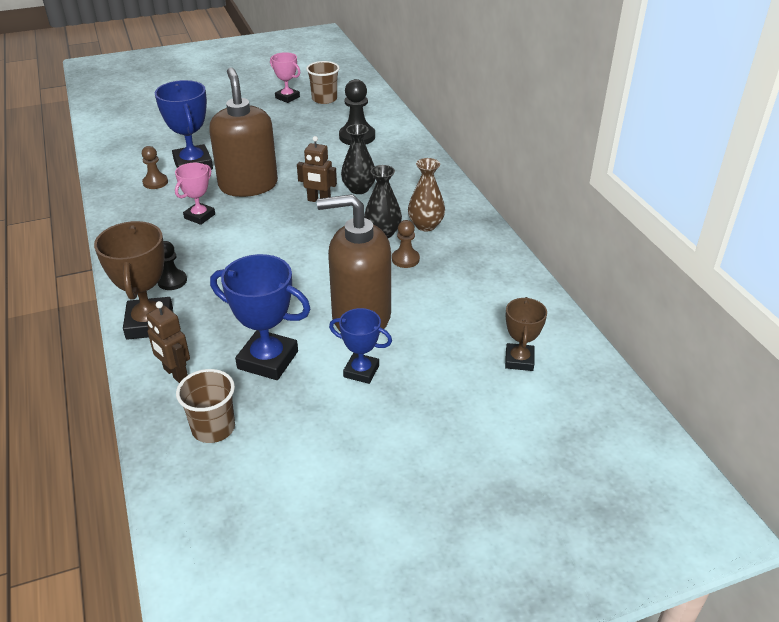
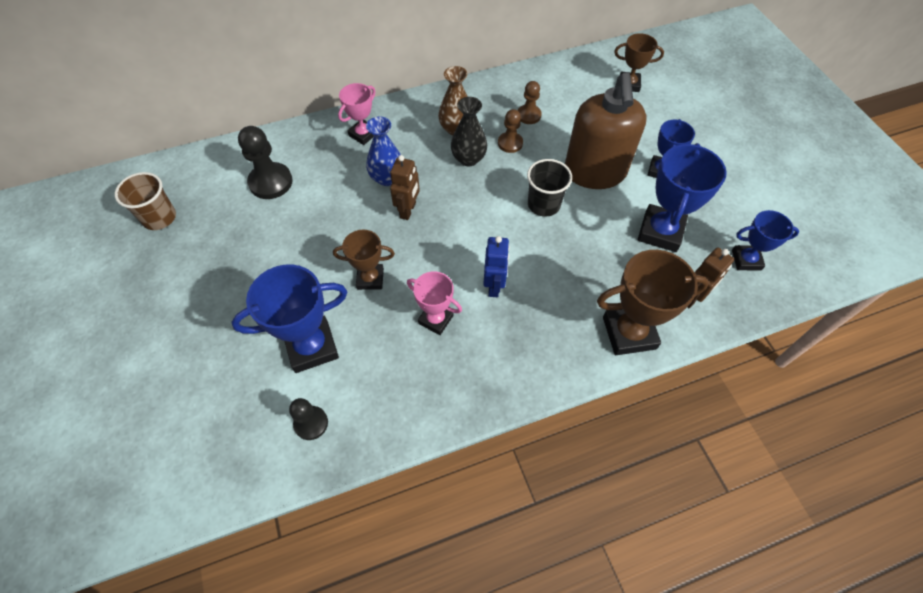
camera: 90 degrees left, 20 degrees up
(155, 182) = (353, 384): brown pawn -> brown pawn (528, 115)
(172, 281) = (559, 325): black pawn -> black pawn (311, 423)
(213, 428) = (746, 260): brown cup -> blue trophy
(225, 246) = (494, 286): none -> blue robot
(248, 185) = (370, 279): brown soap dispenser -> brown trophy
(287, 97) = (141, 259): pink trophy -> pink trophy (363, 134)
(317, 278) = (543, 204): none -> black cup
(359, 189) = (387, 178): black vase -> blue vase

